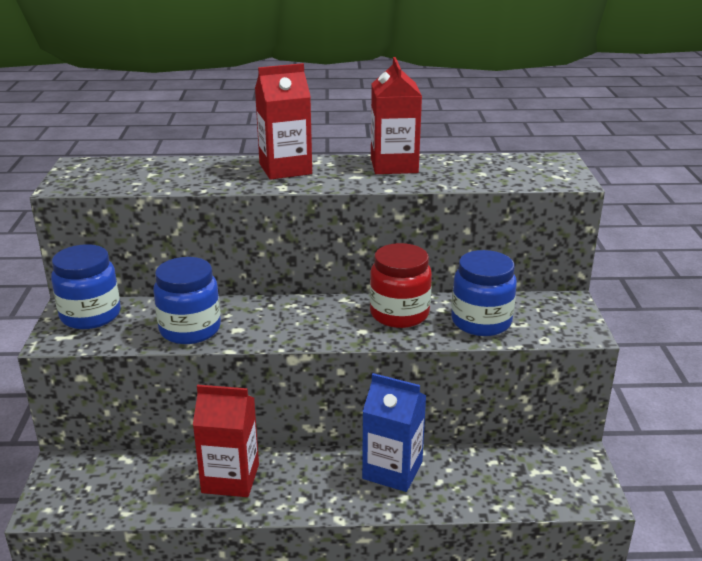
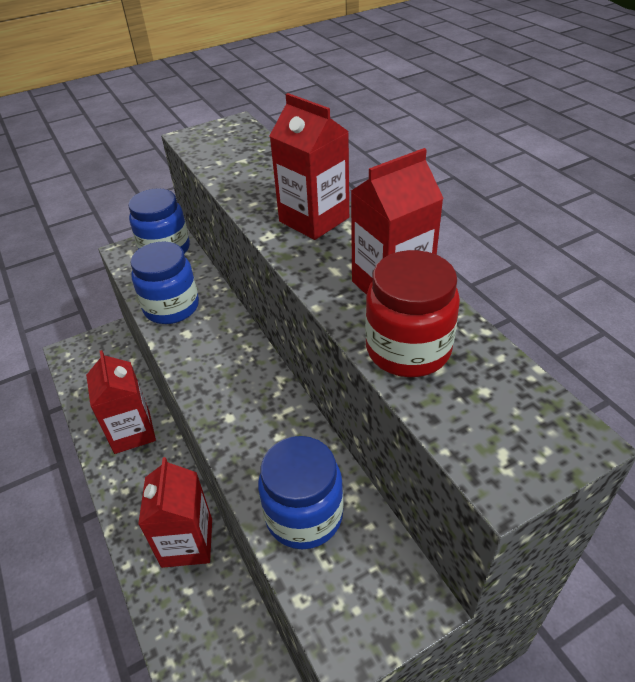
camera: 65 degrees right, 15 degrees up
(392, 470) = (187, 542): blue carton -> red carton
(399, 314) = (277, 433): red jar -> red jar (408, 349)

